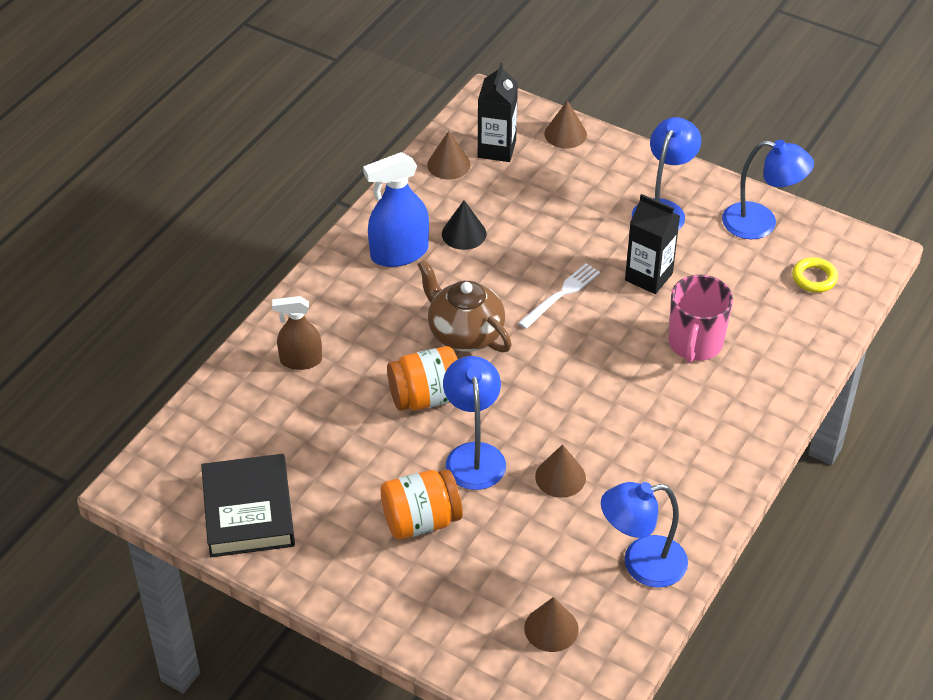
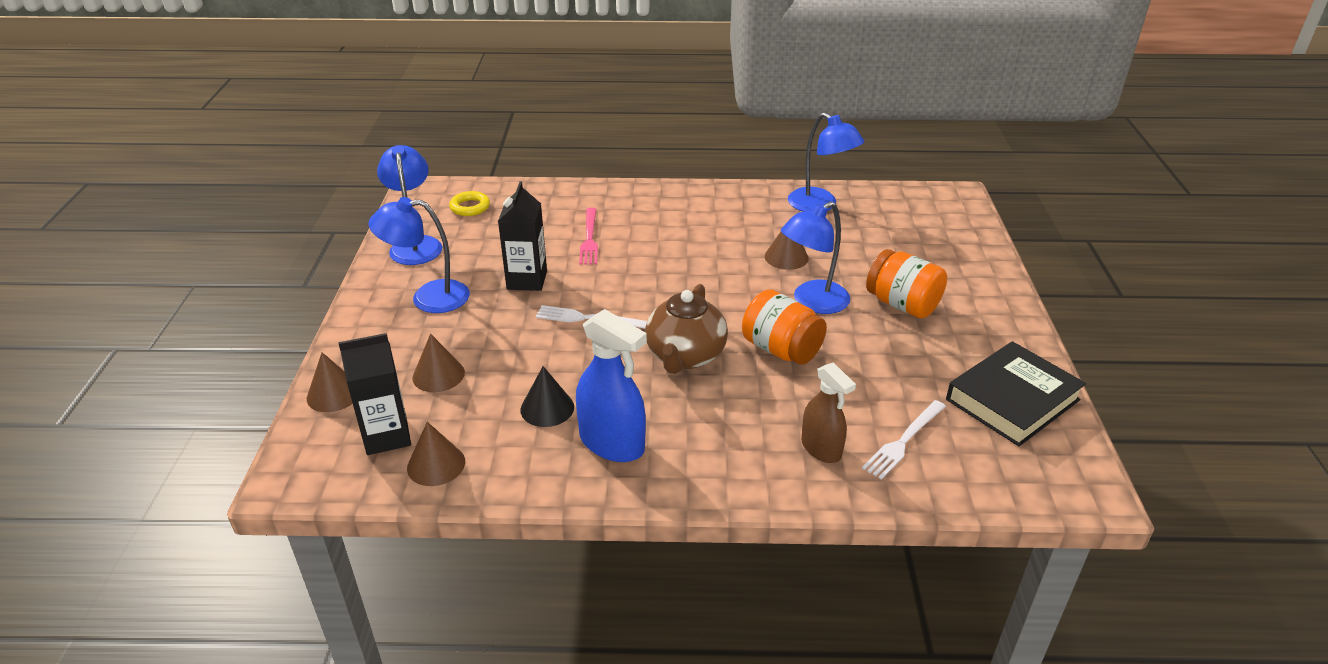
camera: 120 degrees left, 10 degrees down
(267, 412) = (904, 441): none -> white fork
(551, 628) = (912, 222): brown cone -> brown cone (438, 375)
(695, 343) = (589, 238): pink mug -> pink fork

